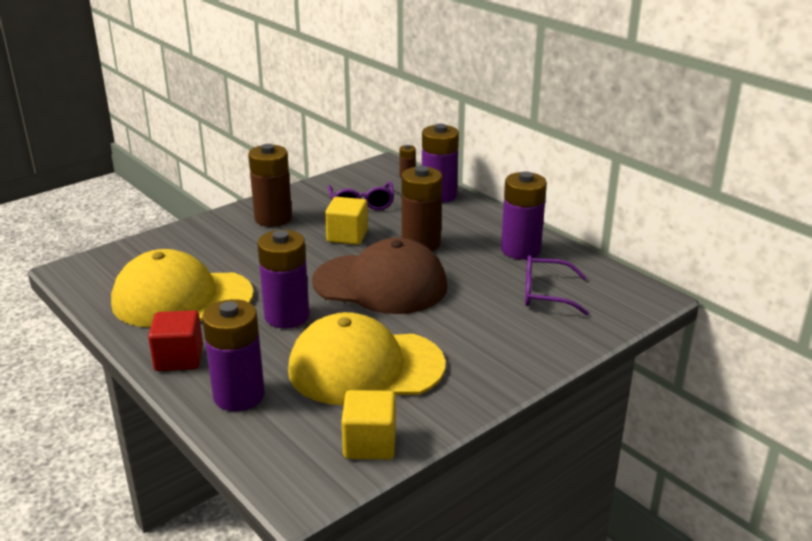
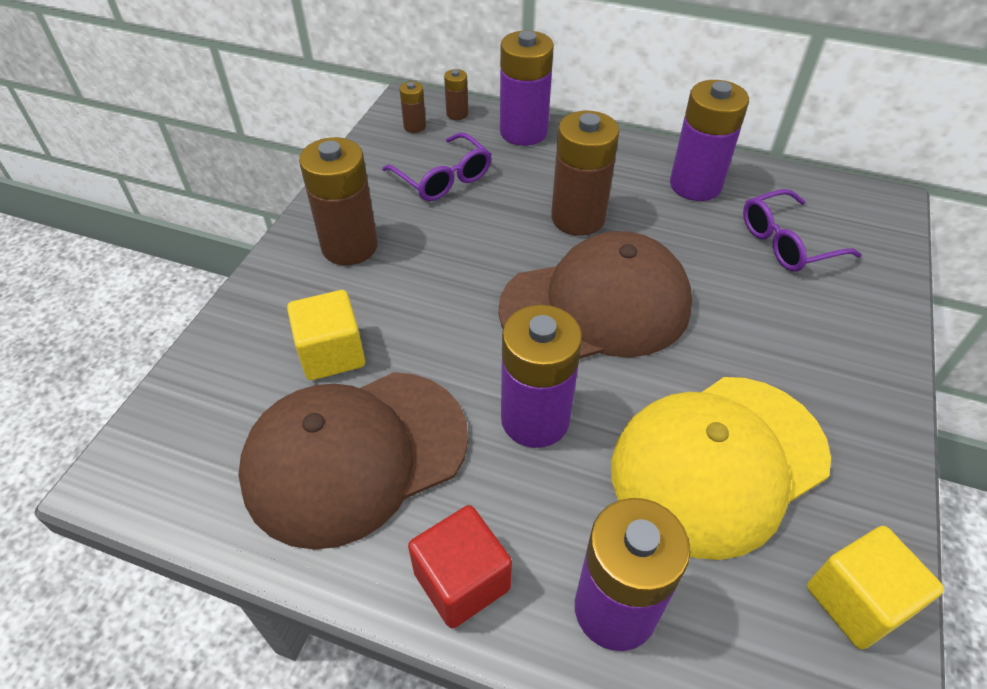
camera: 30 degrees left, 20 degrees up
(182, 298) = (355, 455): yellow cap -> brown cap
(347, 236) = (477, 240): yellow cube -> yellow cube (332, 354)
(373, 176) = (414, 126): none -> brown battery

